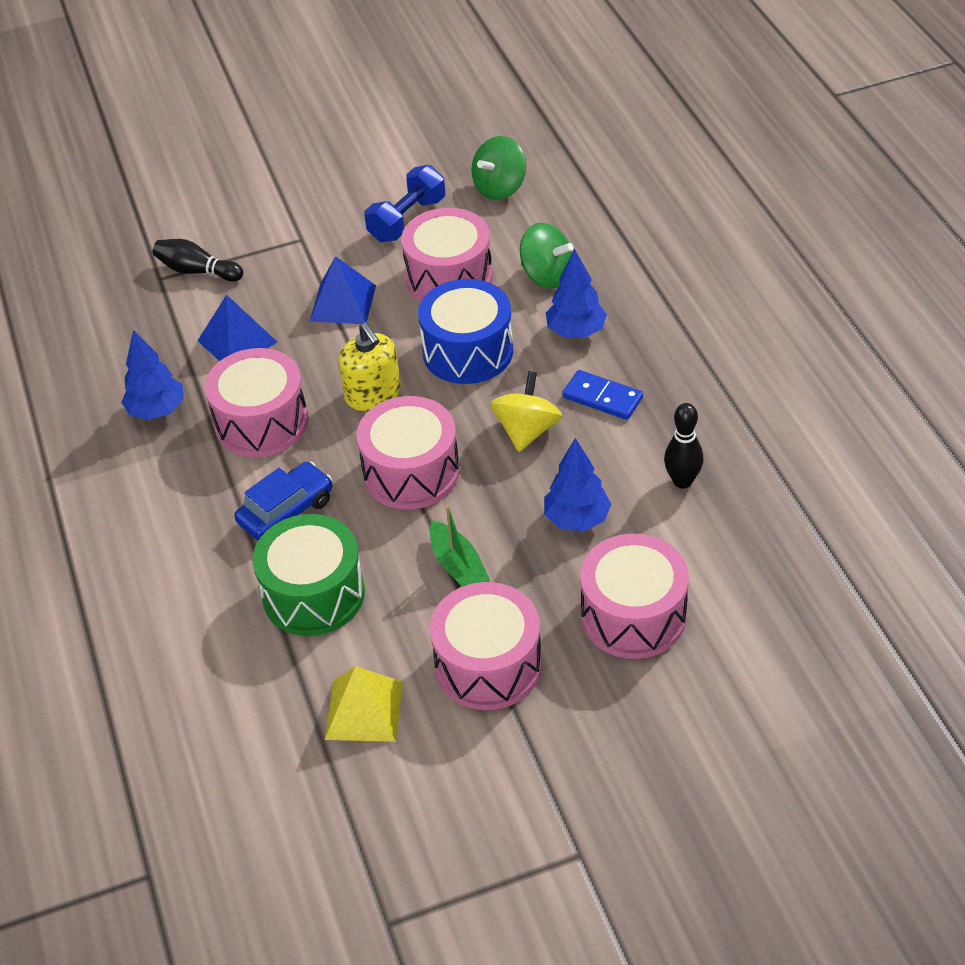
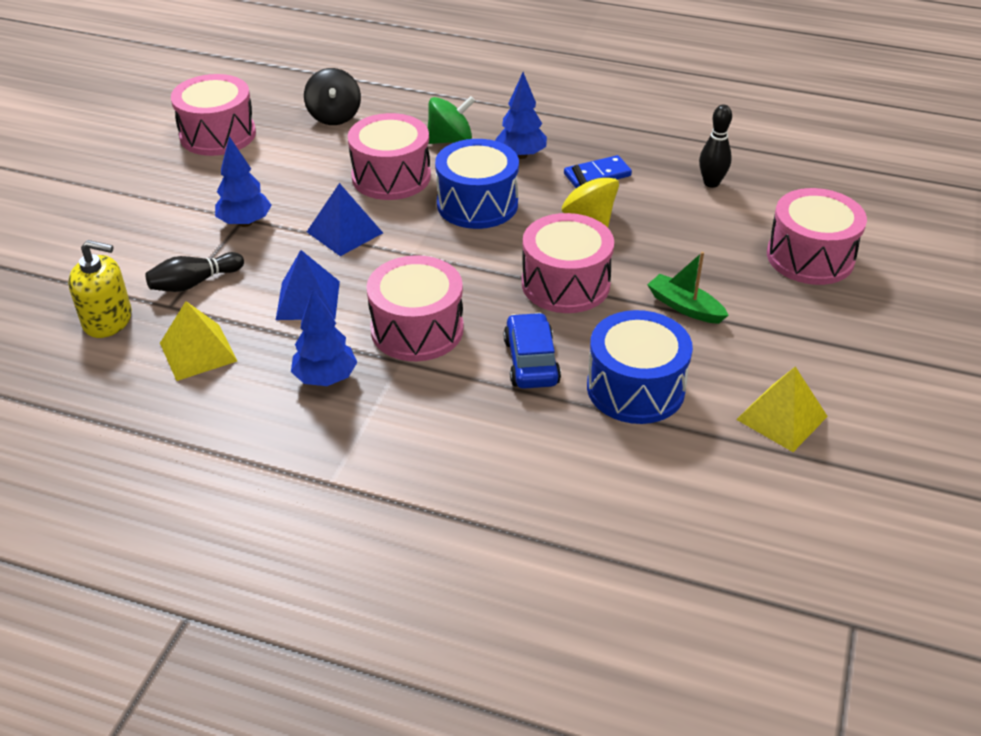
camera: 55 degrees left, 5 degrees down
(124, 328) = (198, 352): none -> yellow pyramid
(313, 594) = (635, 388): green drum -> blue drum
(373, 394) = (462, 263): yellow soap dispenser -> yellow soap dispenser (108, 320)
(407, 219) = (302, 165): blue dumbbell -> none
(458, 566) = (684, 307): green boat -> green boat turned 150 degrees counterclockwise
(488, 665) = (794, 338): pink drum -> pink drum (218, 135)
(500, 188) = (334, 116): green spinning top -> black spinning top
(577, 519) = (697, 237): blue tree -> blue tree (245, 223)

